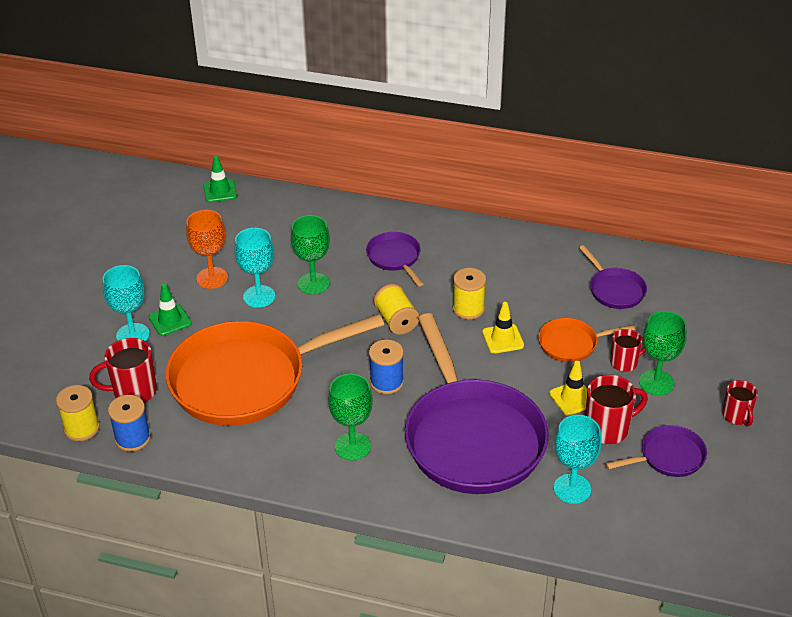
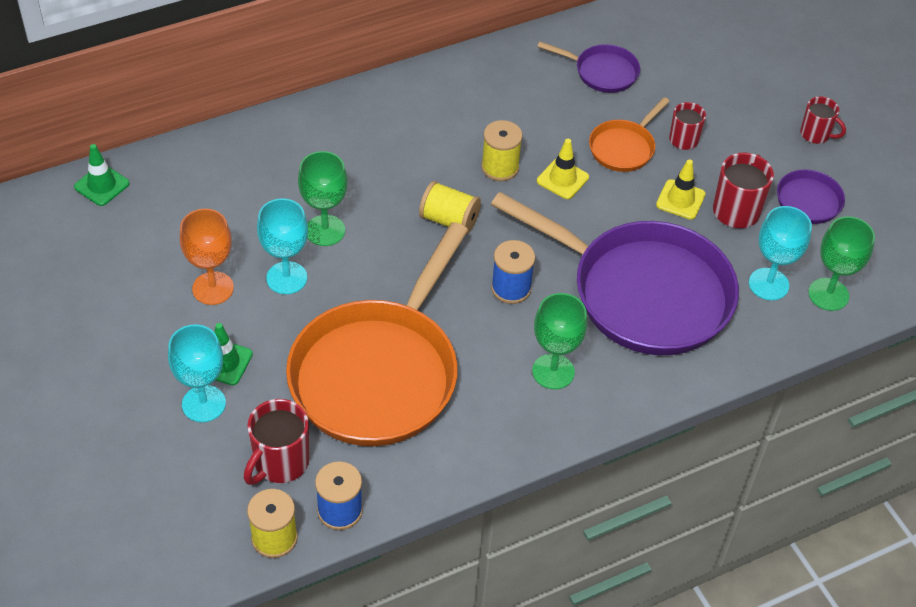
camera: 45 degrees left, 10 degrees up
(395, 258) = (373, 155): purple pan -> none
(656, 382) = (727, 142): green goblet -> green goblet (828, 294)

